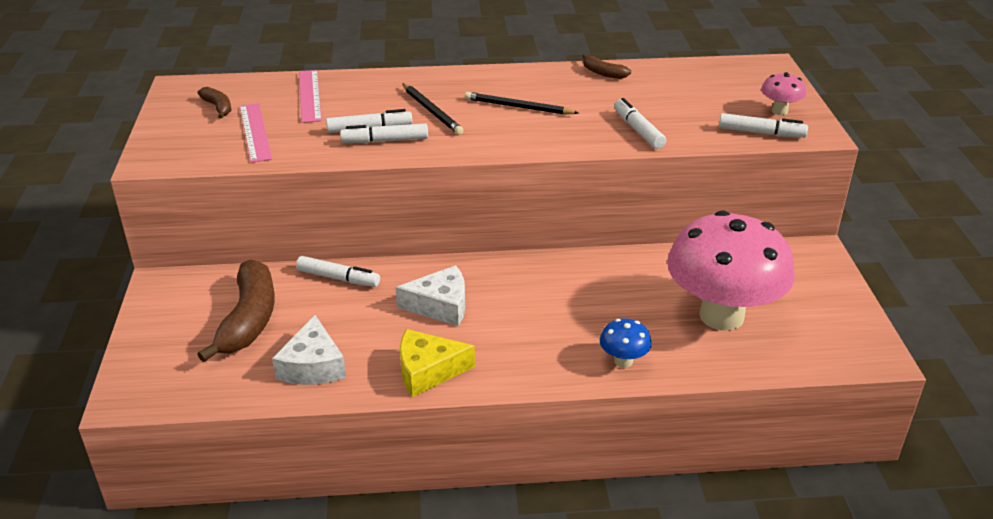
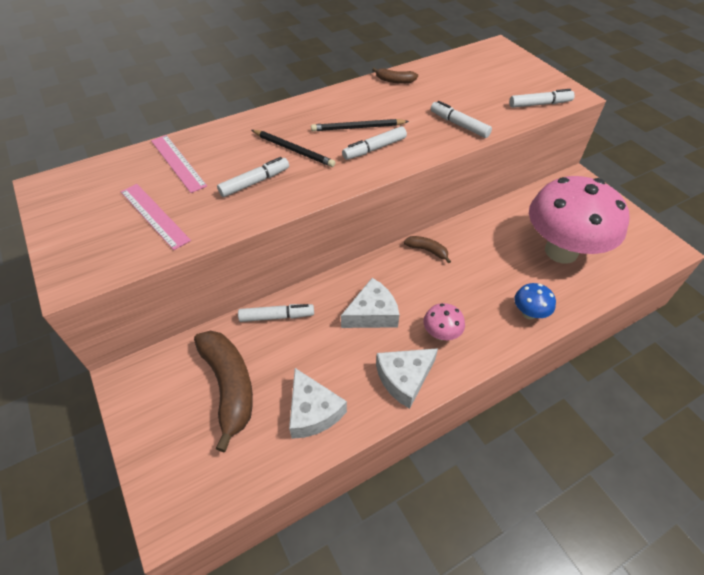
camera: 25 degrees left, 15 degrees up
(218, 107) = (100, 199): brown banana -> brown banana (427, 250)
(385, 141) = (277, 190): white marker -> white marker (374, 149)
(428, 371) = (404, 378): yellow cheese -> white cheese
(779, 111) = (535, 83): pink mushroom -> pink mushroom (441, 334)

